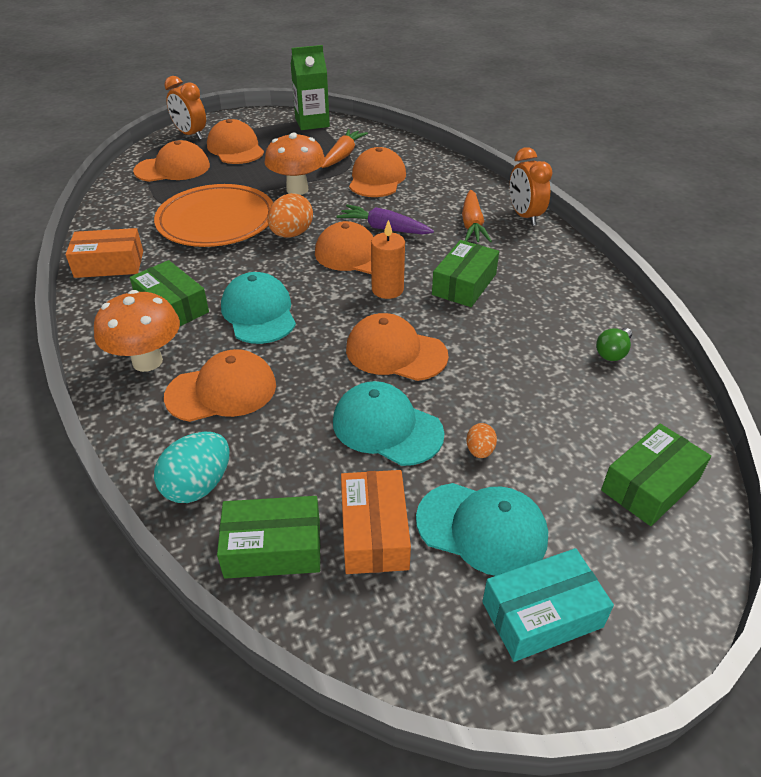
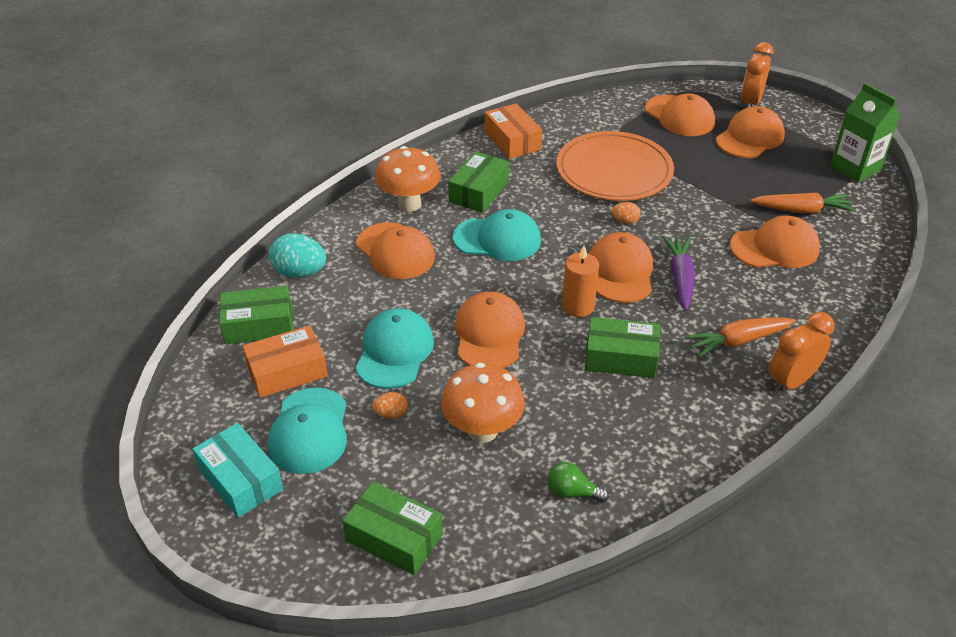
camera: 70 degrees right, 0 degrees up
(259, 313) = (497, 239): turquoise cap -> turquoise cap turned 45 degrees clockwise
(273, 548) = (258, 325): green box -> green box turned 75 degrees counterclockwise
(291, 234) = (625, 221): orange egg -> orange egg, size x0.52
(297, 190) = (705, 201): orange mushroom -> orange mushroom (482, 431)

